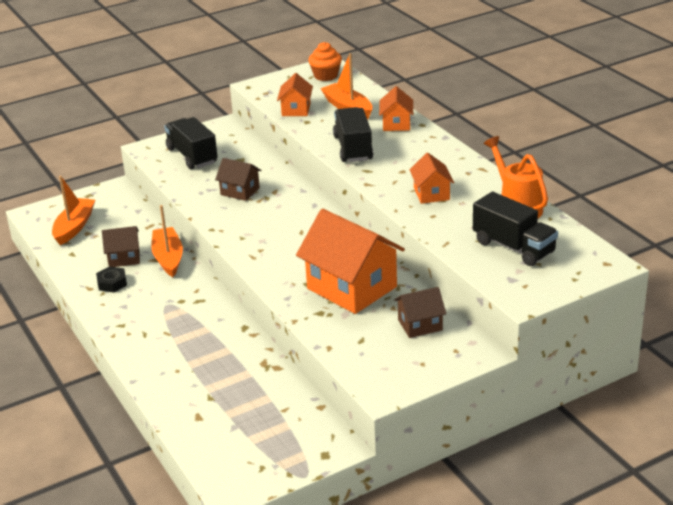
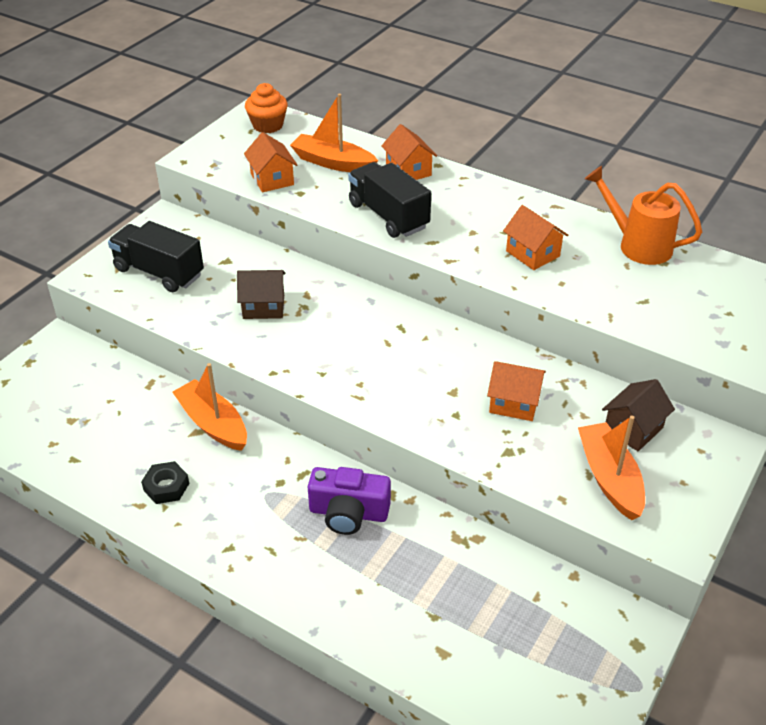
camera: 30 degrees left, 10 degrees up
(74, 227) = (45, 416): orange boat -> orange boat (609, 478)
(124, 258) = (153, 442): brown house -> none
(208, 329) = (348, 513): none -> purple camera
(352, 288) = (514, 403): orange house -> orange house, size x0.51
(513, 247) = (685, 299): black truck -> none

